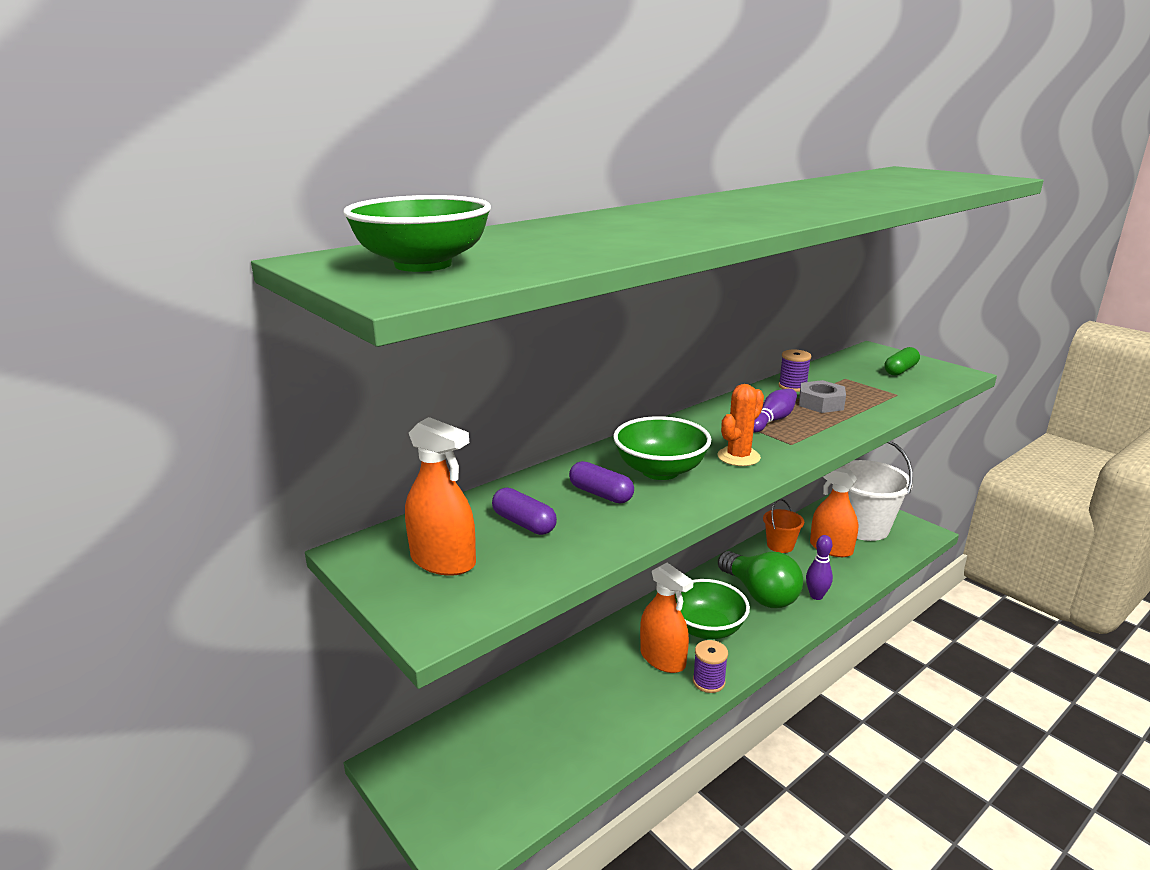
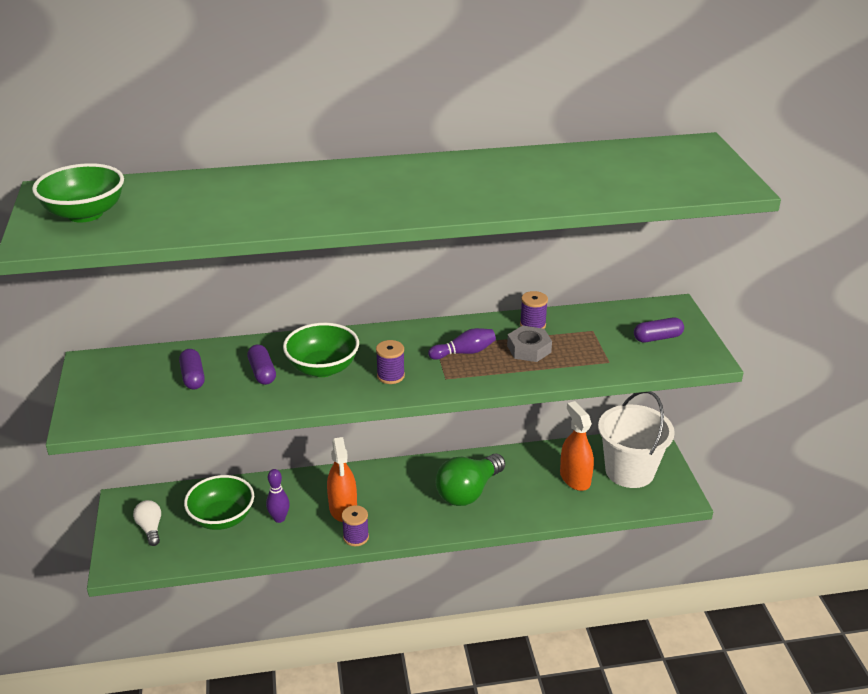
camera: 30 degrees right, 10 degrees up
(443, 561) = (123, 385): orange spray bottle -> none
(461, 780) = (150, 528): none -> white light bulb
(706, 628) = (397, 500): green bowl -> green bowl (222, 518)
(738, 457) = (390, 376): orange cactus -> purple spool
(760, 594) = (468, 492): green light bulb -> green light bulb turned 45 degrees clockwise
(780, 545) = (535, 459): orange bucket -> none
(816, 596) = (511, 511): purple bowling pin -> purple bowling pin (279, 518)
(900, 370) = (657, 338): green capsule -> purple capsule

